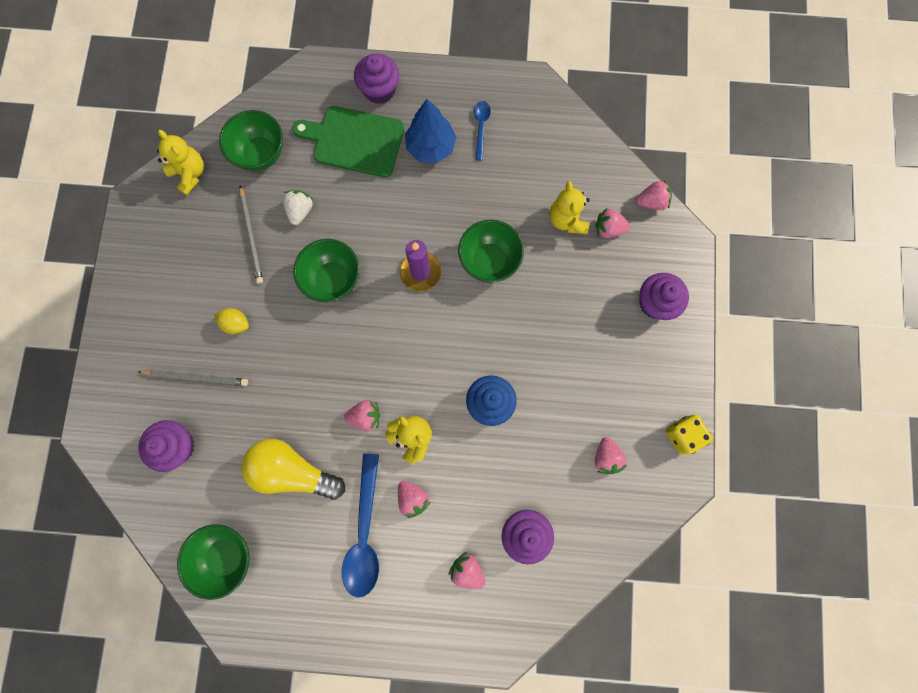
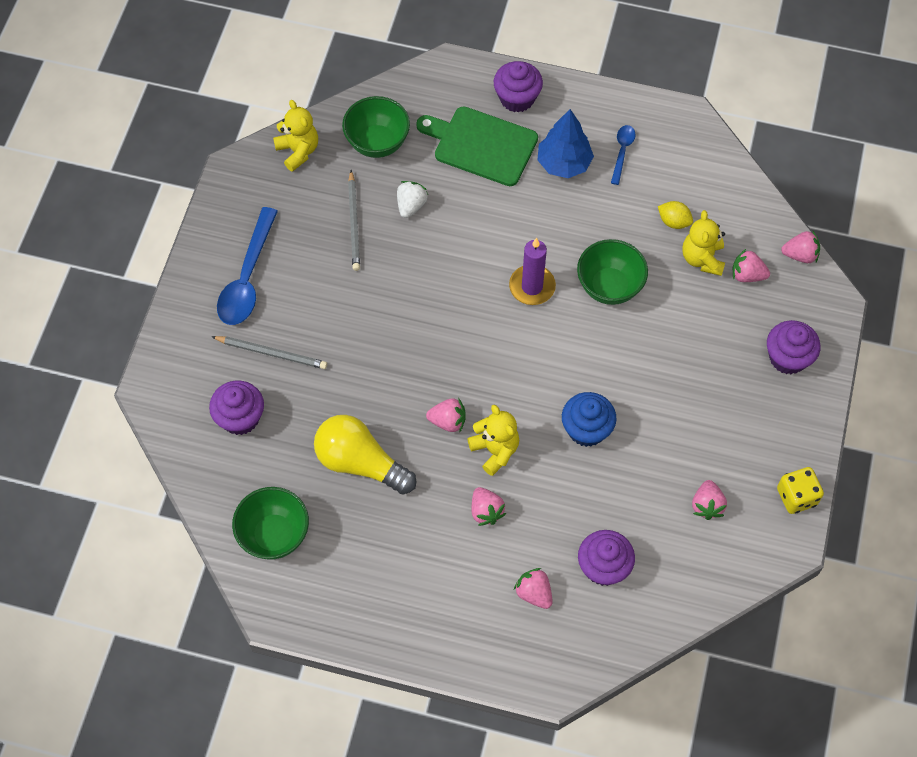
camera: 10 degrees right, 15 degrees down
(236, 324) = (323, 306): yellow lemon -> yellow lemon (674, 222)
(332, 279) = (435, 279): green bowl -> none
(364, 533) = (428, 537): blue spoon -> blue spoon (247, 278)

